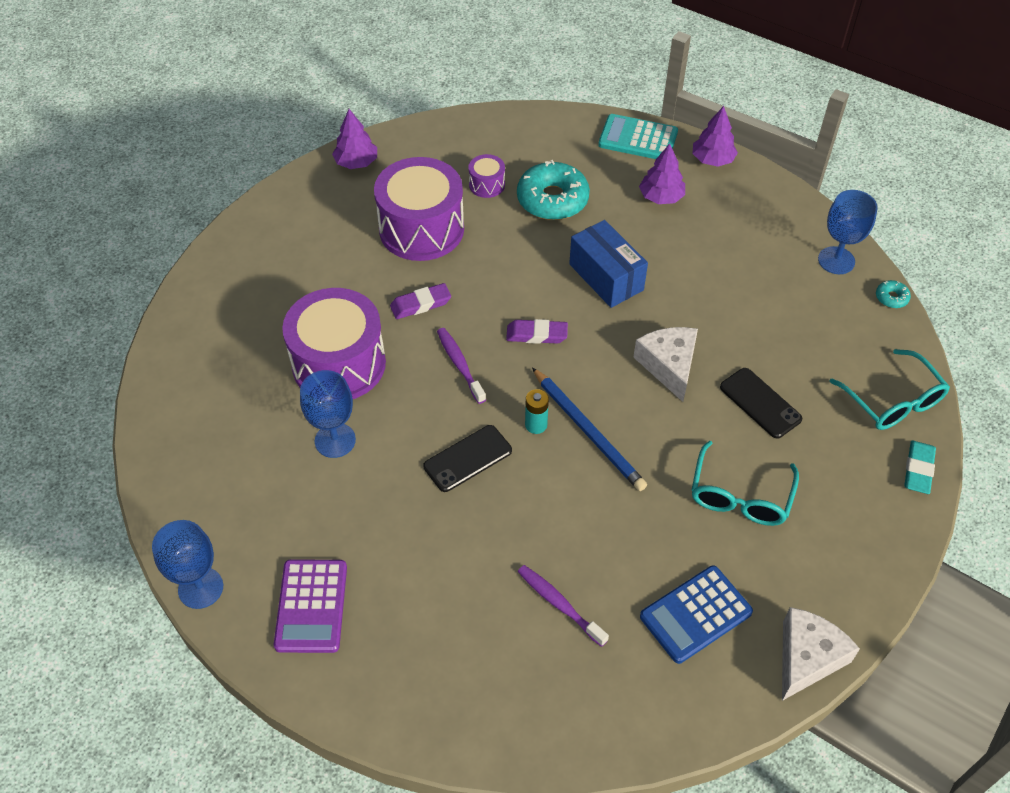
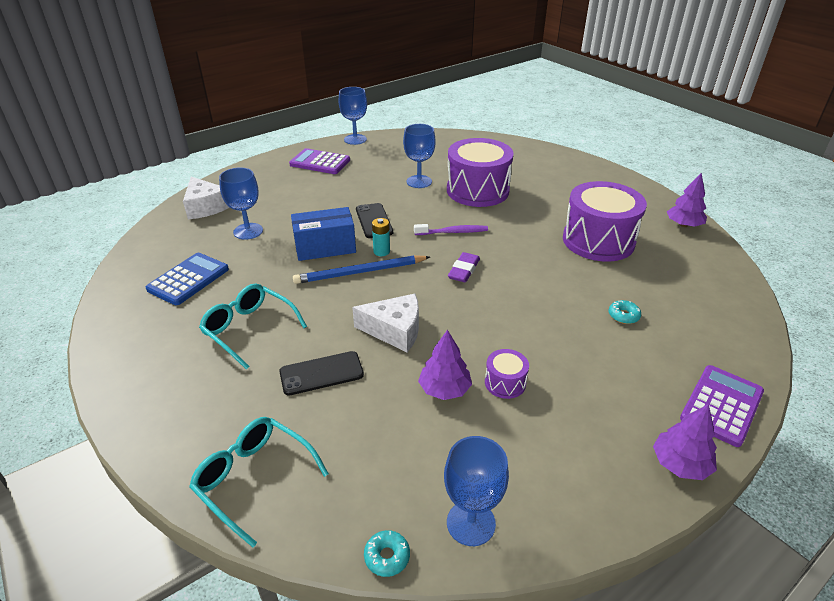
camera: 110 degrees right, 15 degrees down
(420, 304) = (517, 227): purple eraser -> none
(487, 185) = (649, 282): purple drum -> purple drum (505, 383)
(552, 199) = (623, 316): turquoise donut -> turquoise donut, size x0.43
(559, 604) = (248, 231): purple toothbrush -> blue goblet
(606, 277) = (512, 322): blue box -> blue box (325, 247)
(638, 138) = (721, 405): turquoise calculator -> purple calculator
(661, 197) = (616, 394): purple tree -> purple tree (444, 389)
(695, 614) = (188, 279): blue calculator -> blue calculator turned 45 degrees clockwise
(806, 658) = (109, 318): white cheese -> white cheese (206, 207)
(893, 401) = (254, 479): turquoise glasses -> turquoise glasses turned 45 degrees clockwise
(918, 469) = (171, 460): turquoise eraser -> none

